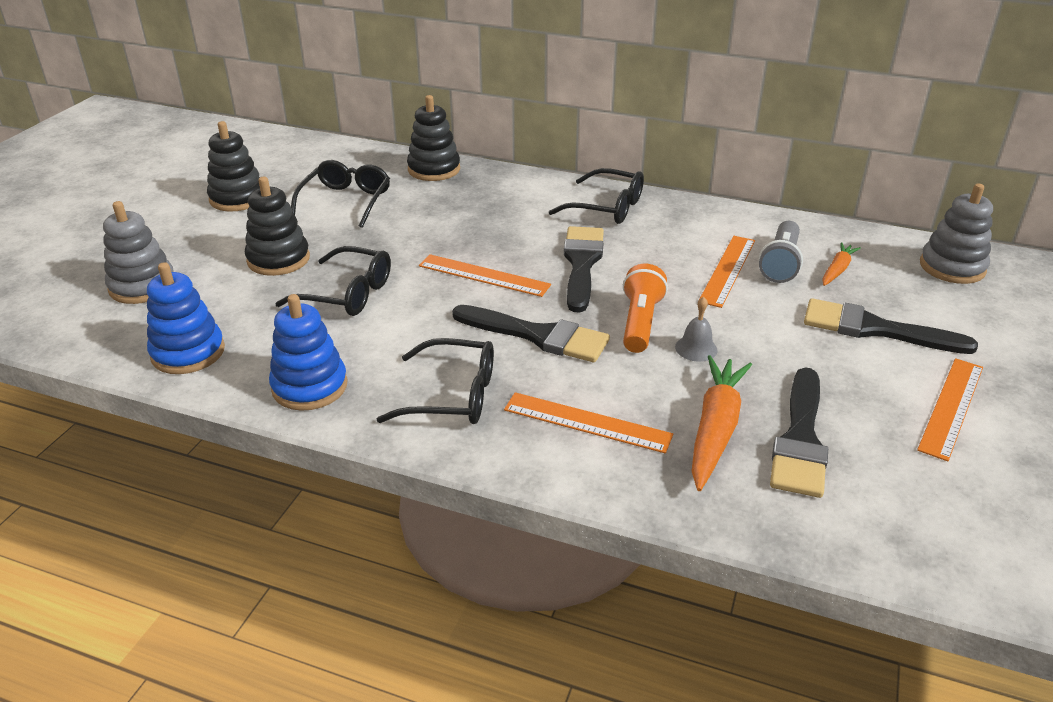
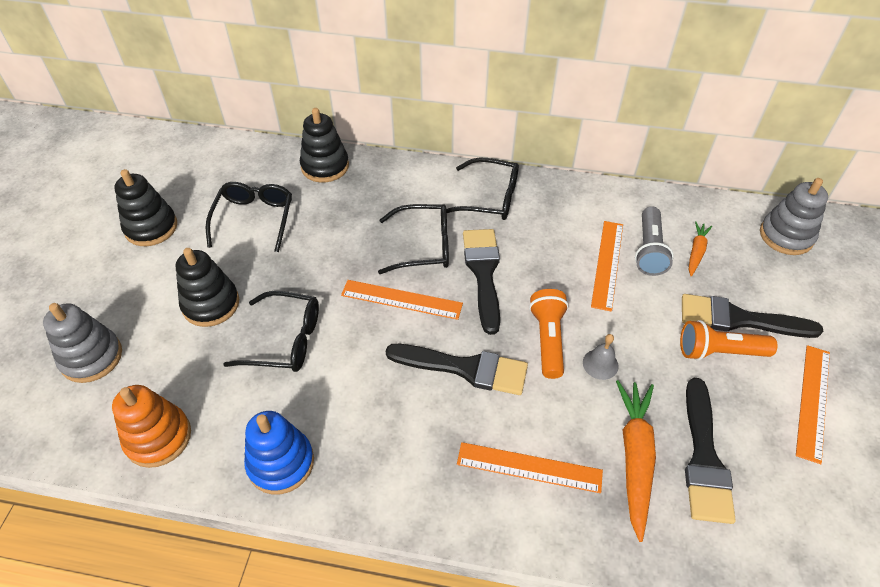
camera: 10 degrees left, 15 degrees up
(188, 352) = (158, 437): blue stacking toy -> orange stacking toy
(453, 396) = (409, 454): black glasses -> black glasses (424, 246)
(843, 353) = (719, 351): none -> orange flashlight

